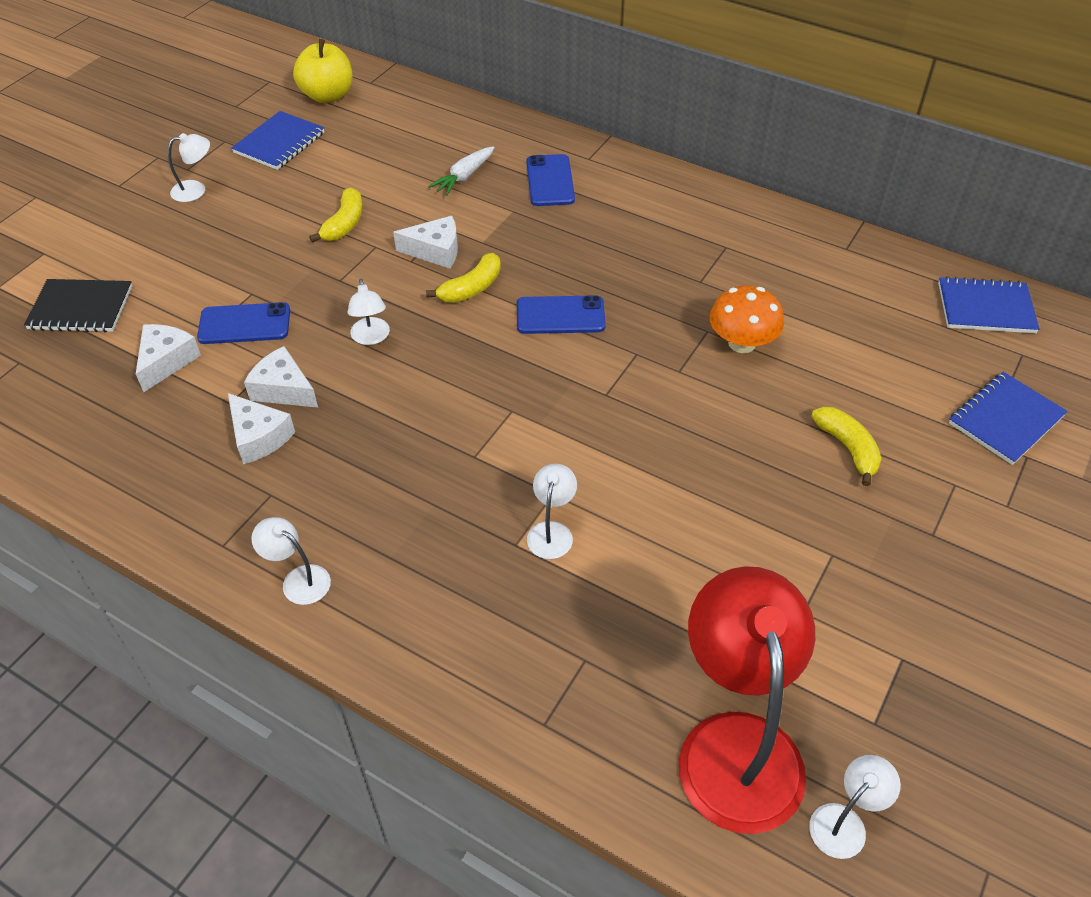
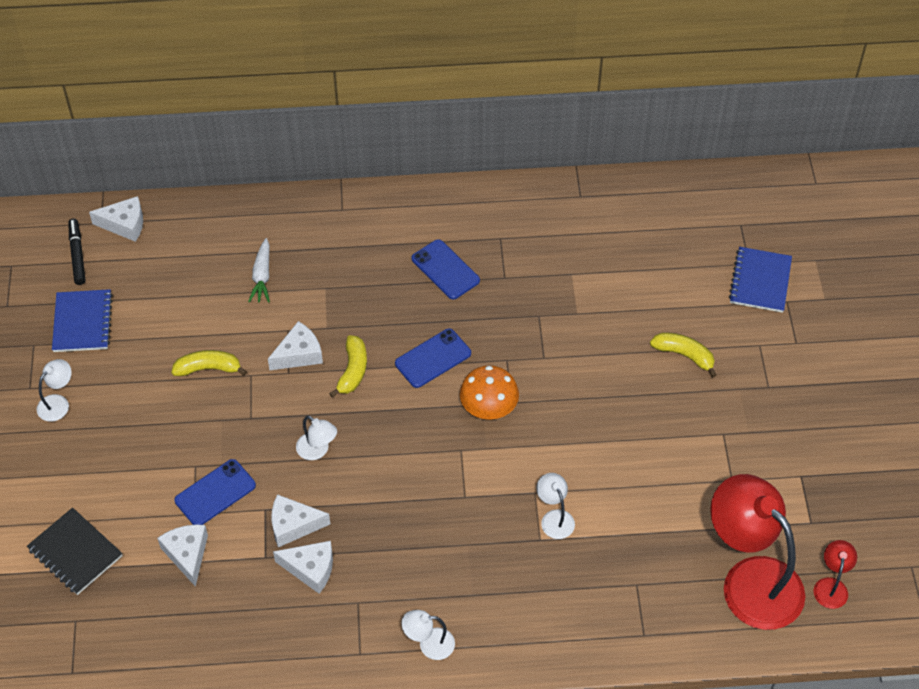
camera: 35 degrees left, 5 degrees up
(81, 308) = (75, 552): black notebook -> black notebook turned 75 degrees clockwise
(327, 96) = (77, 255): yellow apple -> black marker
(344, 224) = (208, 368): yellow banana -> yellow banana turned 75 degrees counterclockwise
(388, 91) = (125, 224): none -> white cheese
(550, 181) = (330, 246): blue phone -> blue phone (445, 270)
(742, 343) = (567, 313): orange mushroom -> orange mushroom (488, 408)
(845, 822) = (831, 586): white lamp -> red lamp
(985, 308) = (698, 199): blue notebook -> none

